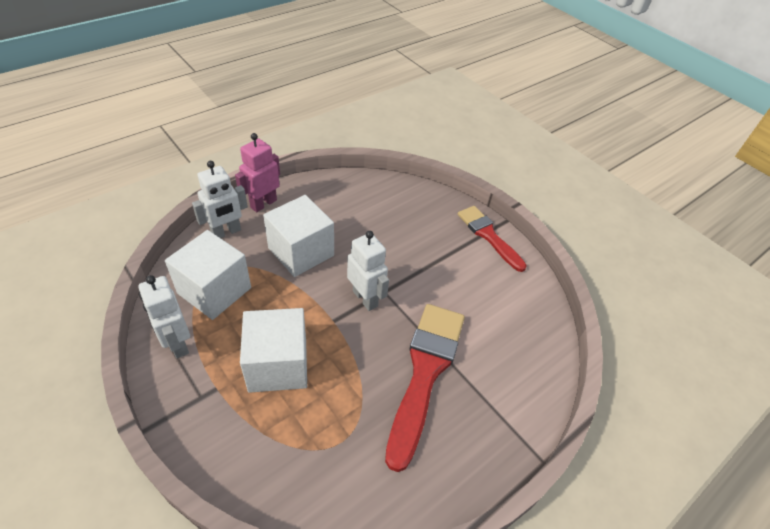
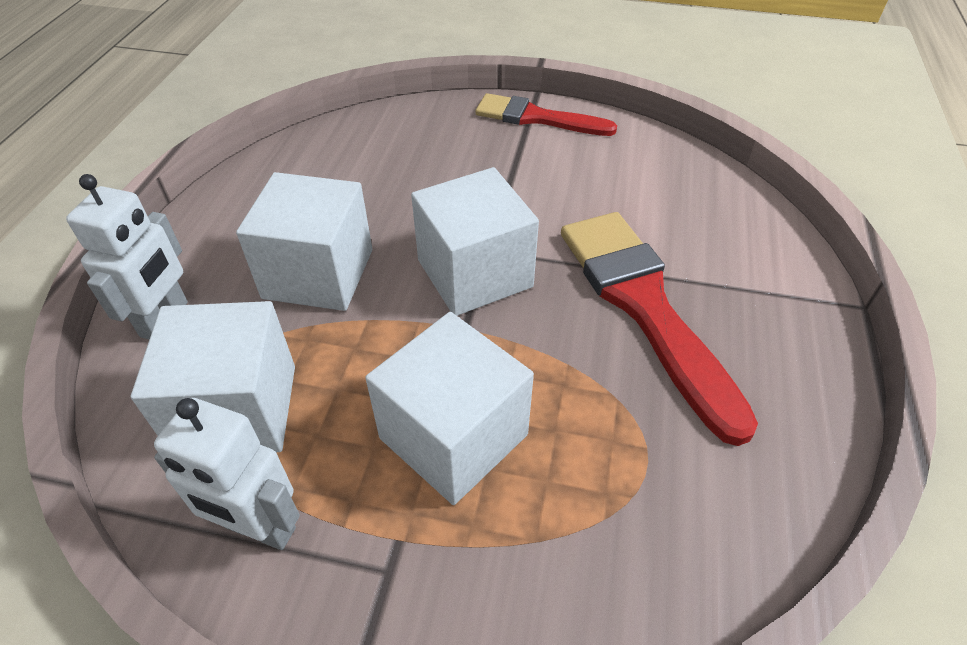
camera: 35 degrees left, 0 degrees up
(263, 203) = (186, 247): pink robot -> none
(365, 298) = (474, 273): white robot -> white cube

